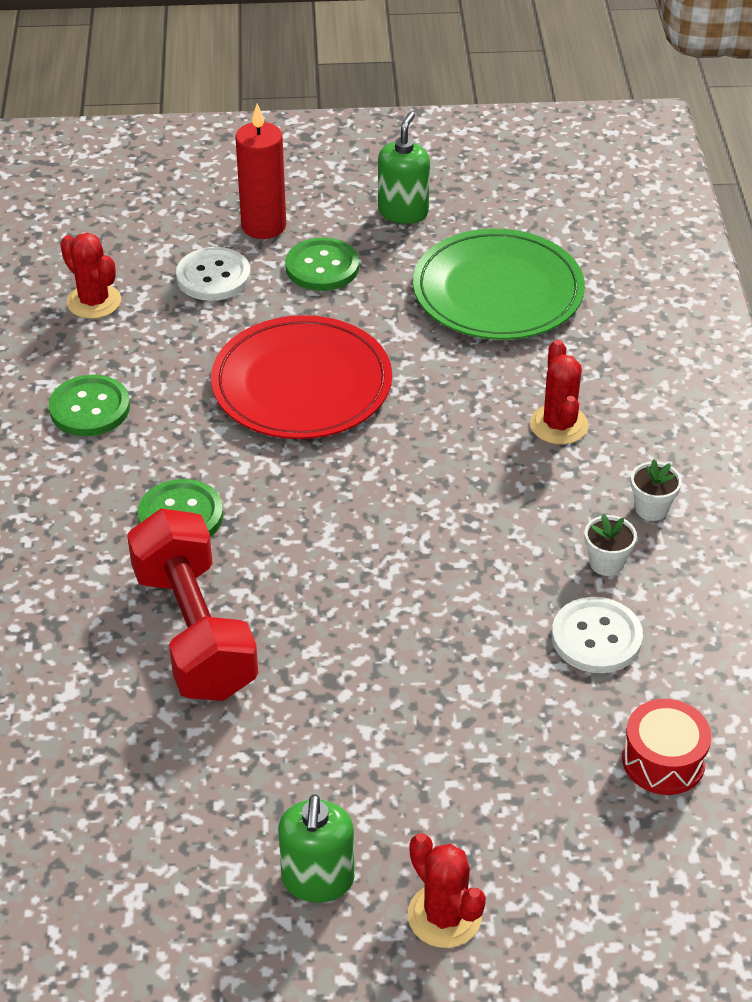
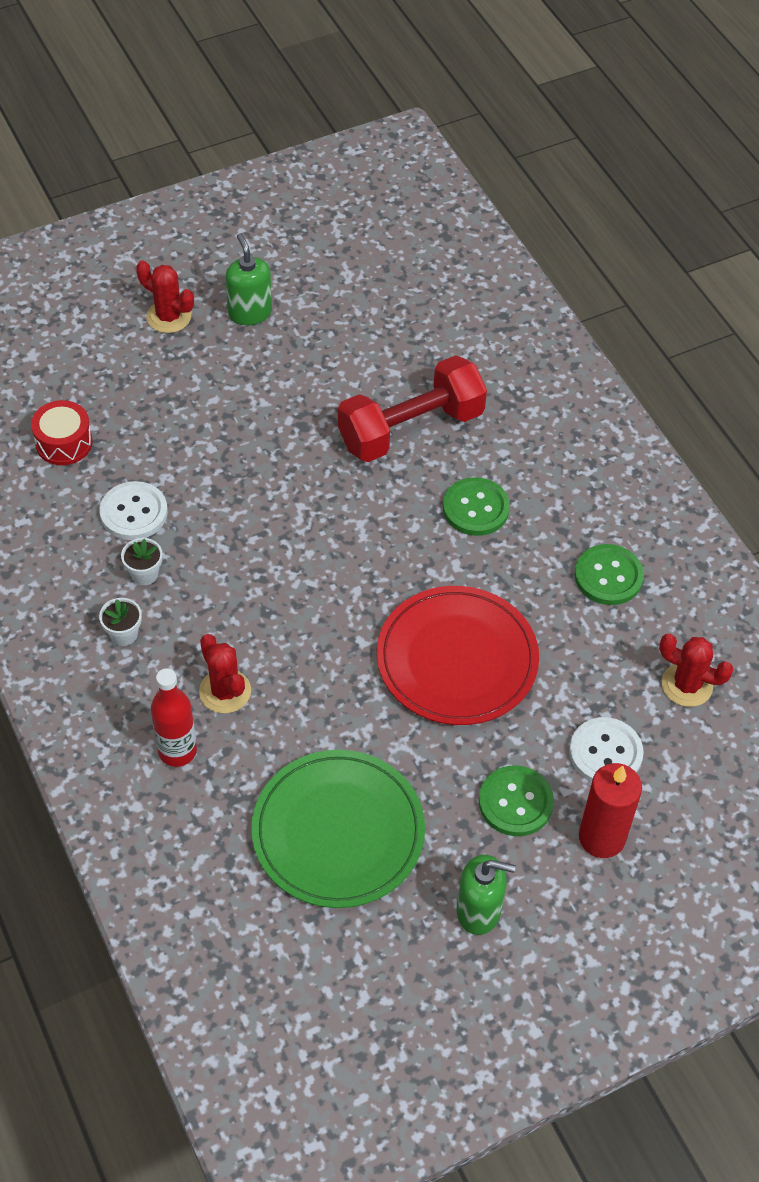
camera: 155 degrees right, 10 degrees up
(194, 632) = (411, 428): red dumbbell -> red dumbbell turned 75 degrees counterclockwise
(403, 212) = (479, 911): green soap dispenser -> green soap dispenser turned 75 degrees counterclockwise
(628, 390) = (177, 751): none -> red bottle

